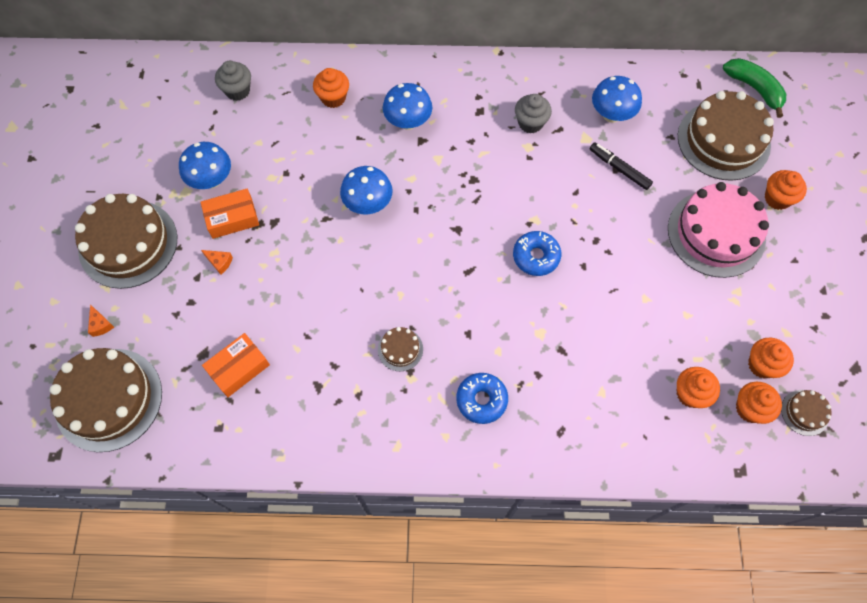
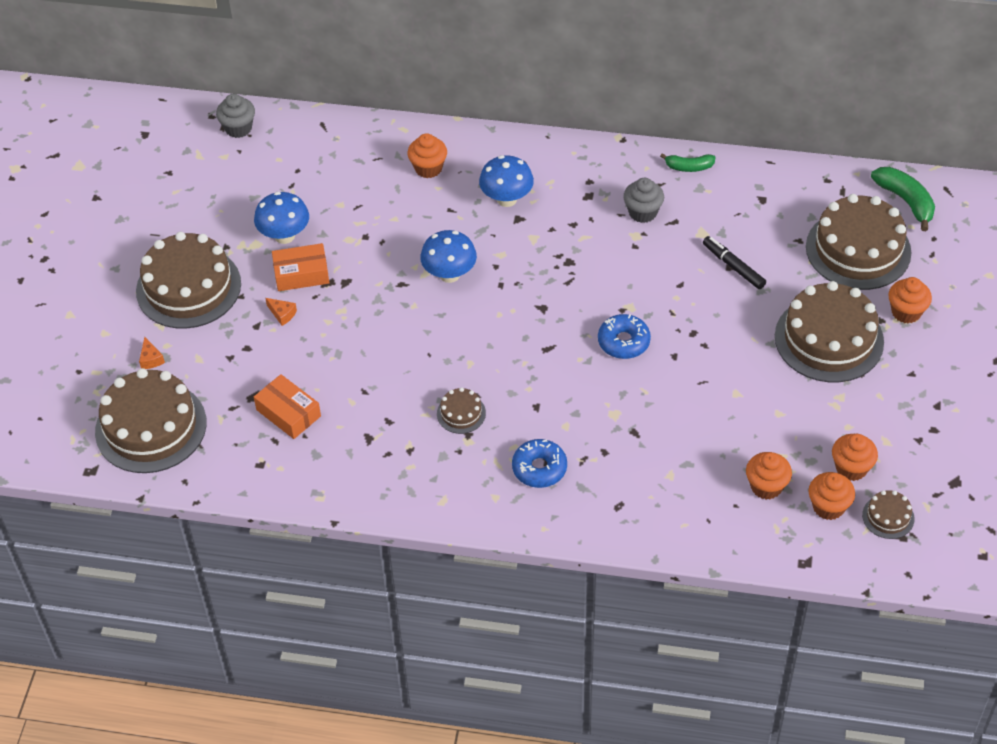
camera: 10 degrees right, 15 degrees down
(237, 91) = (325, 152): grey cupcake -> grey cupcake (238, 128)
(238, 368) = (288, 413): orange box -> orange box turned 75 degrees clockwise
(563, 74) = (689, 167): none -> green banana
(611, 115) = (736, 212): blue mushroom -> none
(716, 233) = (829, 339): pink cake -> brown cake

